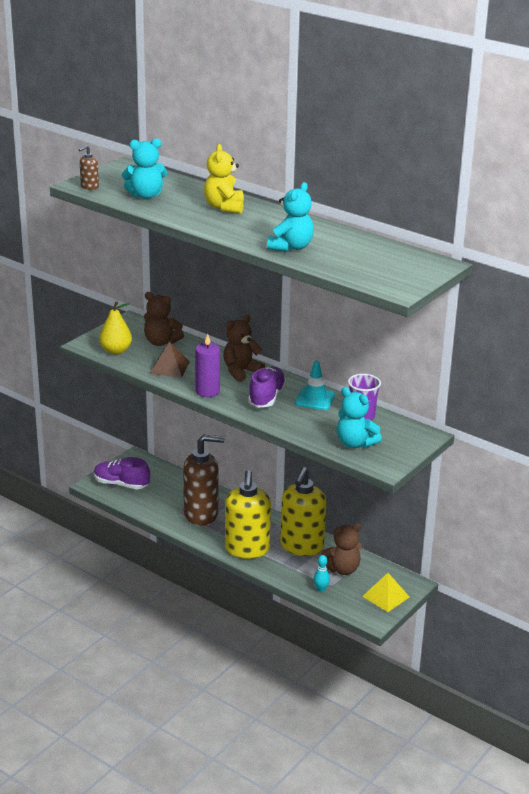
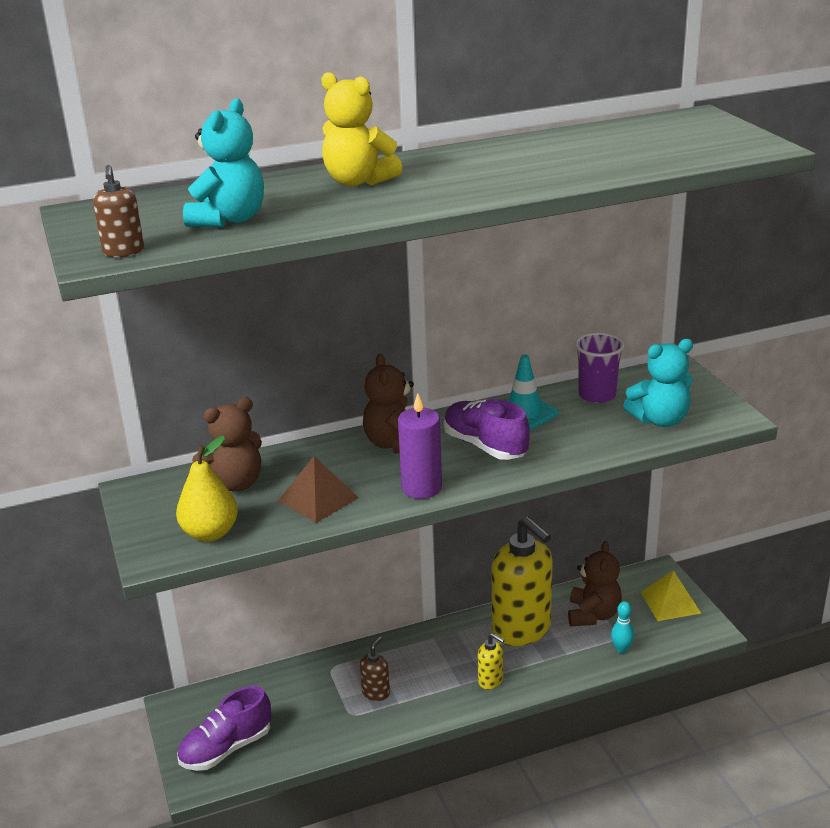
camera: 55 degrees left, 0 degrees up
(201, 514) = (376, 693): brown soap dispenser -> brown soap dispenser, size x0.43
(247, 549) = (490, 681): yellow soap dispenser -> yellow soap dispenser, size x0.43
(291, 247) = (555, 172): turquoise teddy bear -> none

